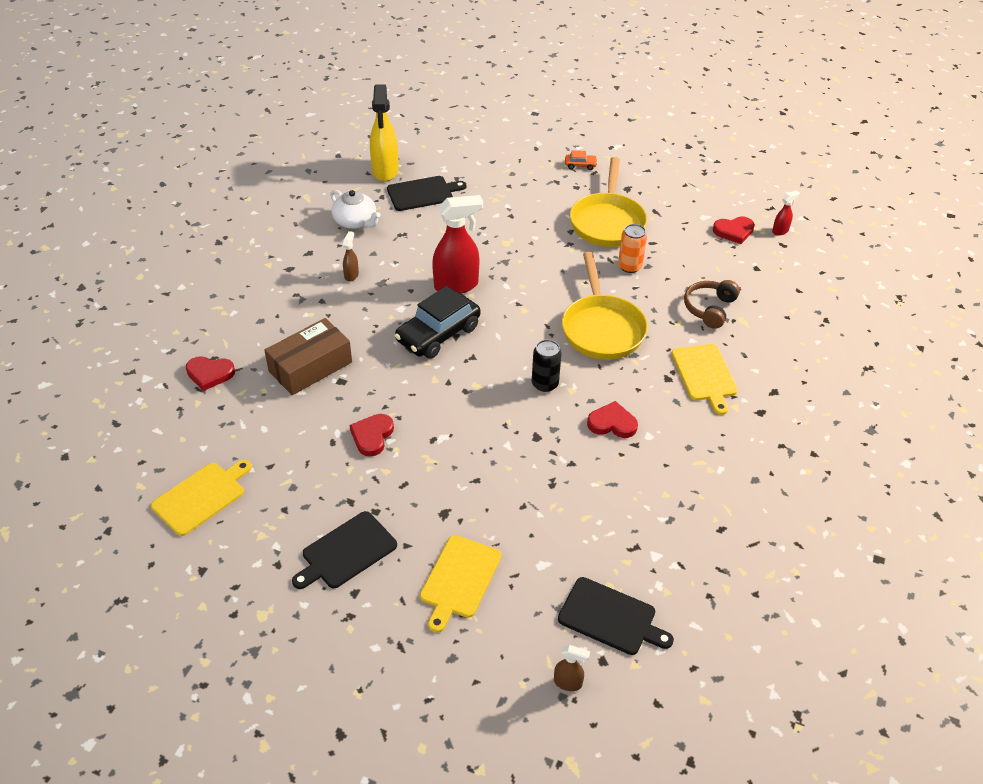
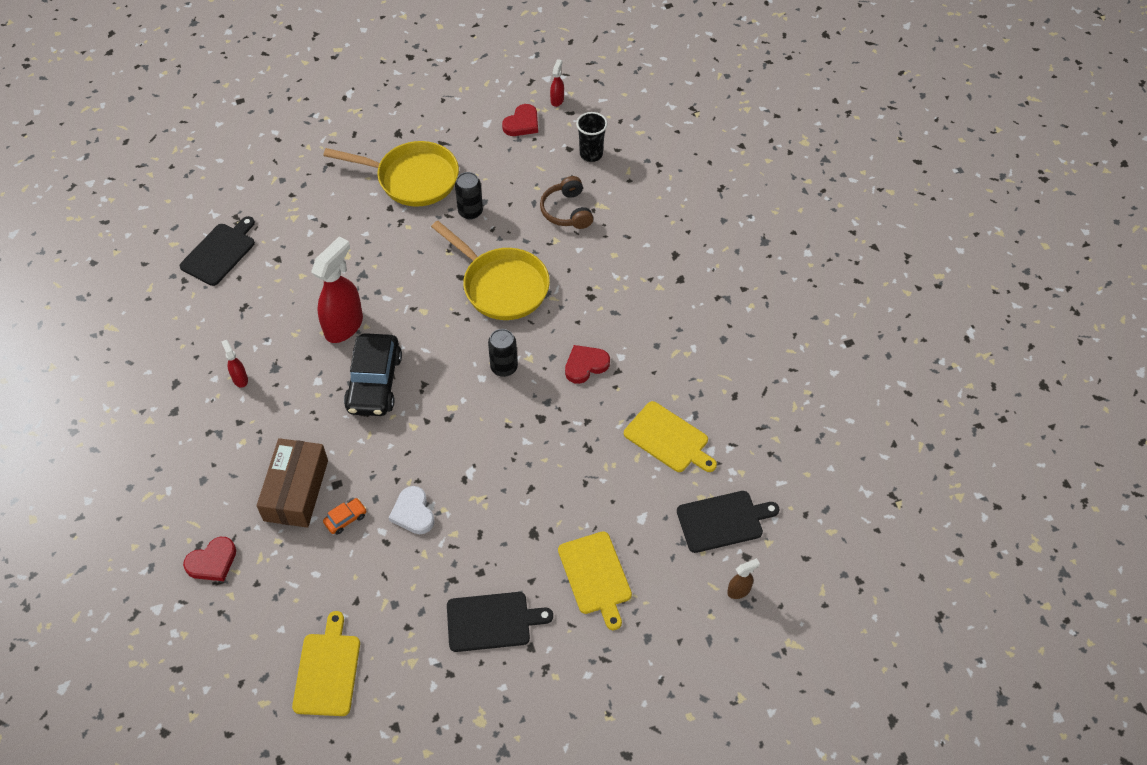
camera: 40 degrees left, 10 degrees up
(346, 552) = (492, 621): black cutting board -> black cutting board turned 105 degrees counterclockwise
(351, 275) = (240, 379): brown spray bottle -> red spray bottle
(355, 221) = (186, 322): white teapot -> none
(372, 436) = (413, 513): red heart -> white heart
(385, 171) = (159, 251): yellow spray bottle -> none
(580, 165) = (335, 133): orange car -> orange car (345, 519)
(607, 222) = (412, 179): yellow pan -> yellow pan turned 45 degrees counterclockwise
(629, 266) = (470, 211): orange can -> black can
(704, 375) = (614, 274): yellow cutting board -> yellow cutting board (668, 439)
(771, 281) = (591, 154): none -> black cup

